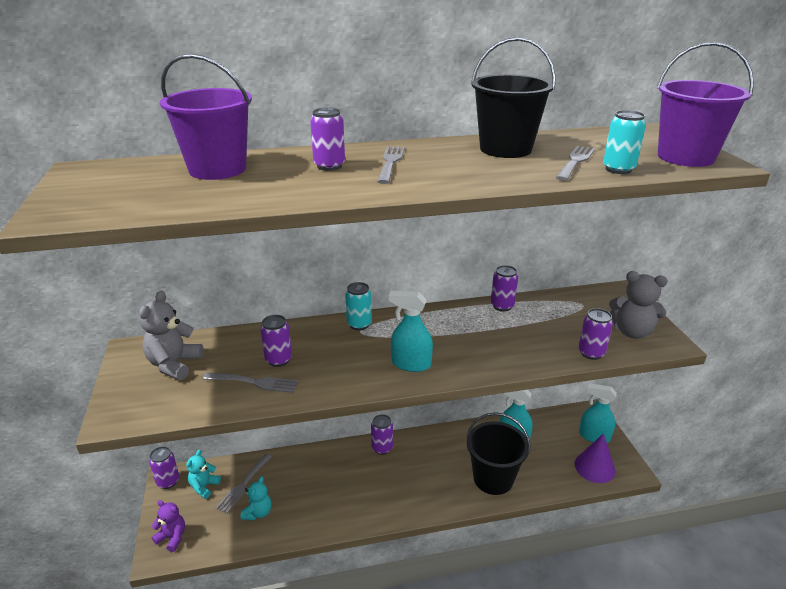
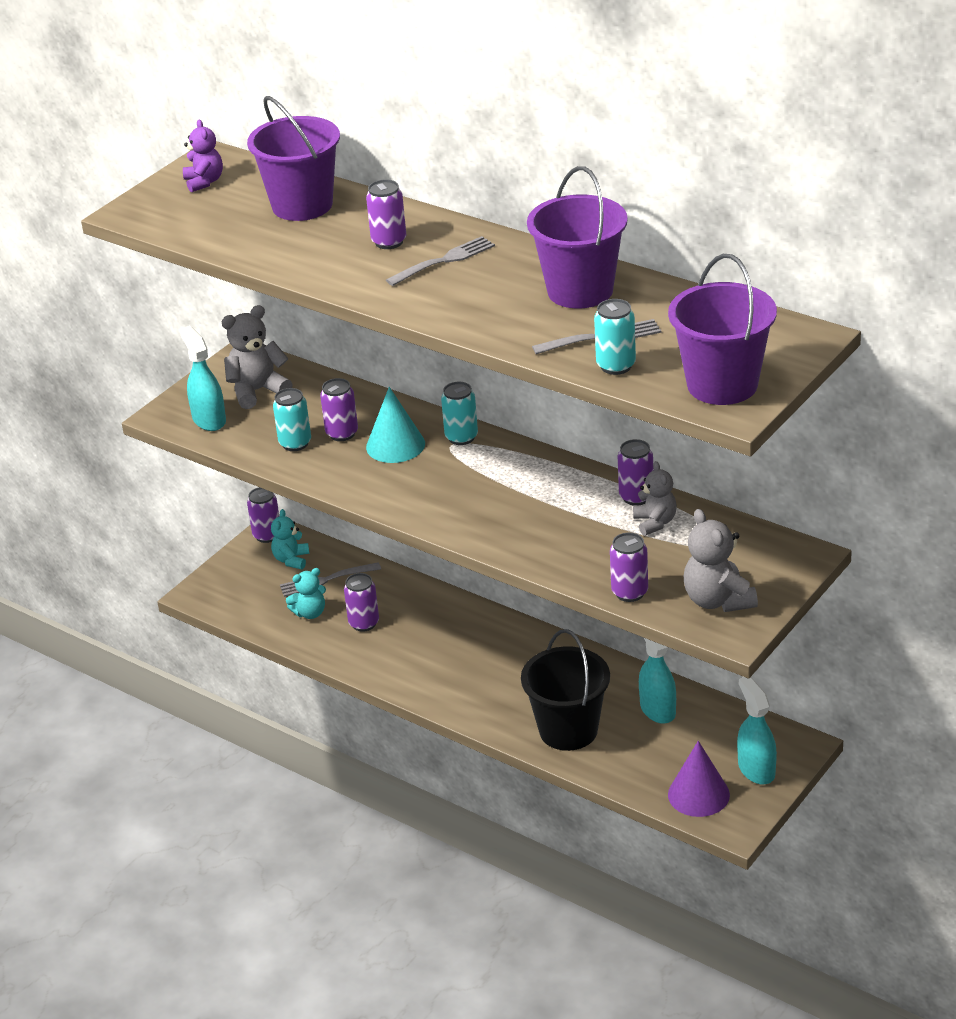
camera: 50 degrees right, 5 degrees up
(172, 537) = (220, 588): purple teddy bear -> purple teddy bear (204, 182)
(204, 487) = (291, 560): turquoise teddy bear -> turquoise teddy bear turned 60 degrees counterclockwise
(253, 382) = (295, 443): grey fork -> turquoise can
(326, 348) = (395, 445): none -> turquoise cone
(382, 448) = (499, 629): purple can -> purple can (364, 623)
(410, 364) = (444, 502): turquoise spray bottle -> turquoise spray bottle (209, 420)
(505, 149) = (580, 291): black bucket -> purple bucket
(533, 313) = (655, 522): none -> grey teddy bear

